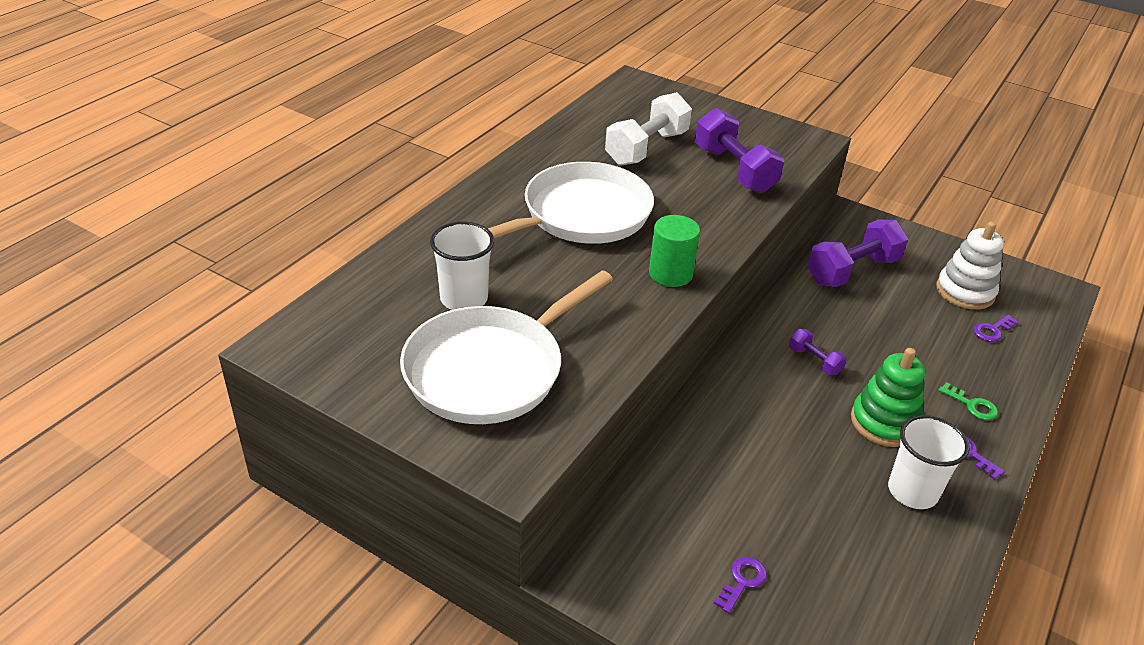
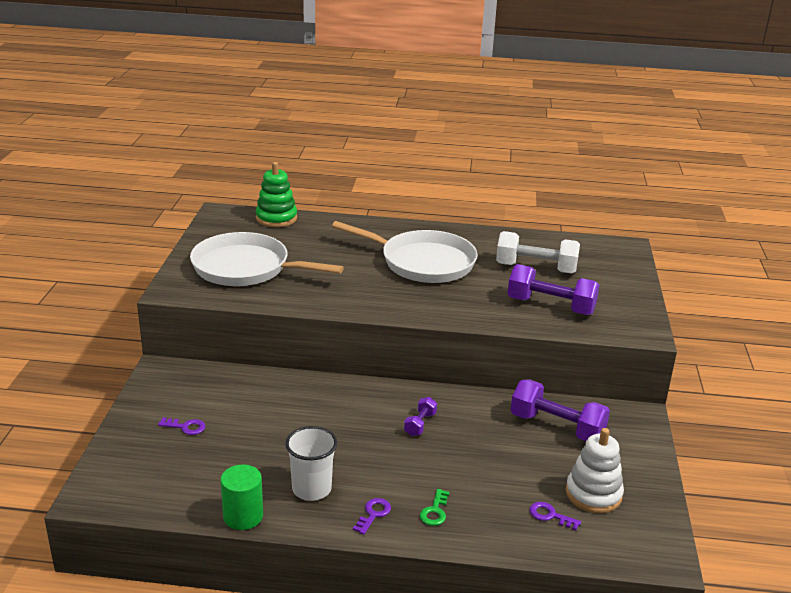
camera: 65 degrees right, 10 degrees down
(464, 299) = (301, 247): white cup -> none
(670, 274) = (390, 304): green cylinder -> green cylinder (243, 516)
(734, 170) = (550, 306): purple dumbbell -> purple dumbbell turned 75 degrees clockwise
(884, 422) = (377, 467): green stacking toy -> green stacking toy (276, 218)

